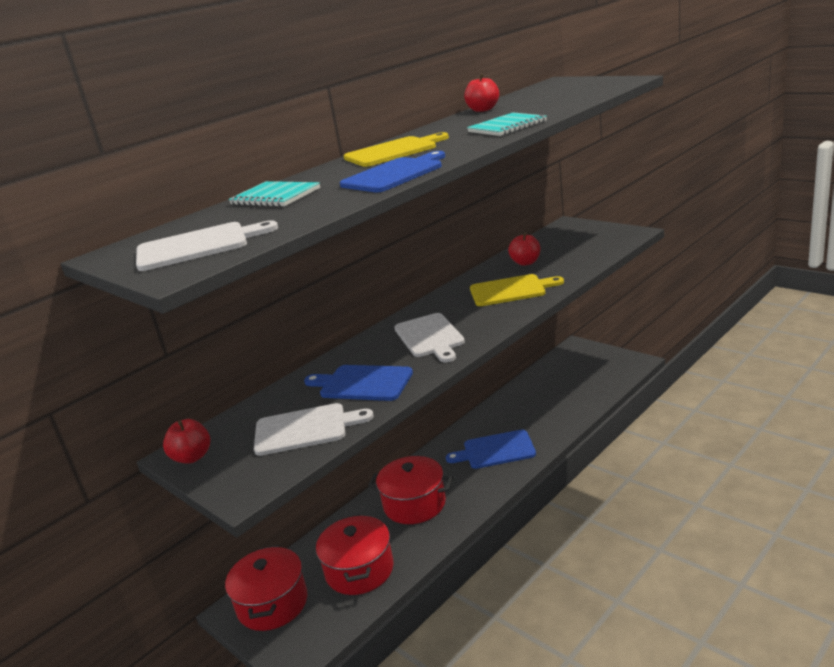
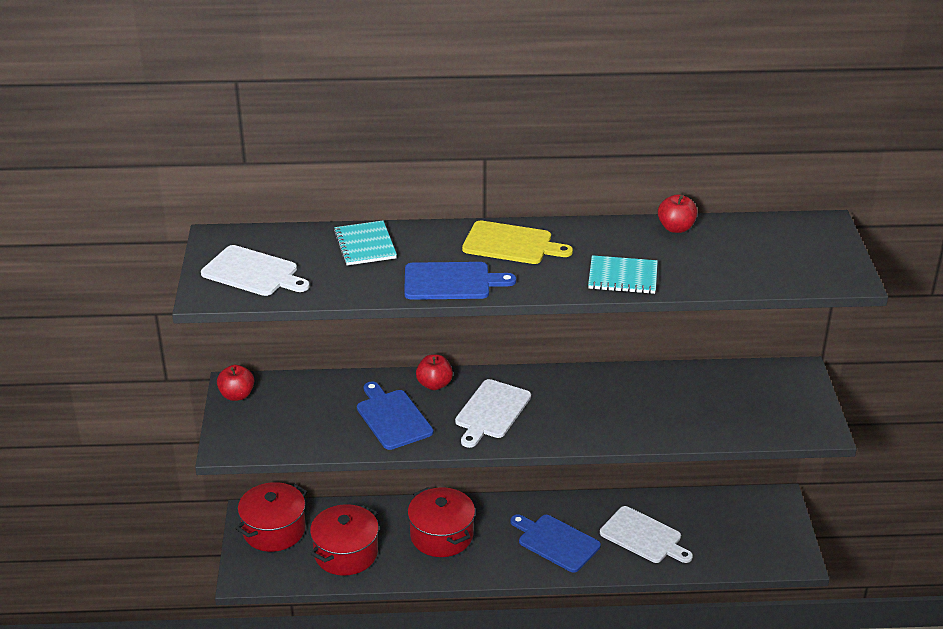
camera: 40 degrees right, 10 degrees up
(305, 429) = (313, 427): white cutting board -> white cutting board (643, 536)
(510, 290) = (616, 412): yellow cutting board -> none
(526, 262) = (682, 391): red apple -> red apple (434, 384)

